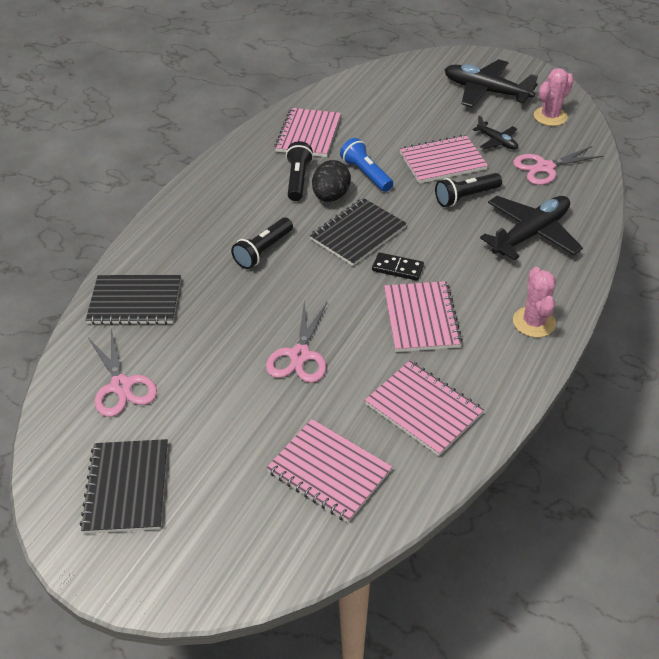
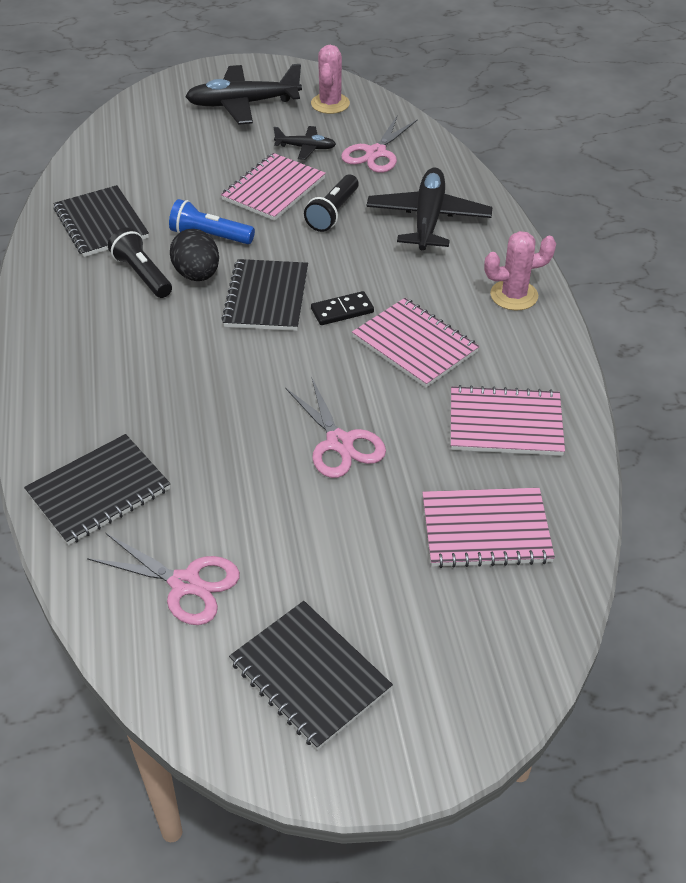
camera: 40 degrees left, 0 degrees up
(263, 251) = (186, 364): black flashlight -> none
(308, 134) = (101, 223): pink notebook -> black notebook
(534, 322) = (514, 295): pink cactus -> pink cactus turned 60 degrees counterclockwise

